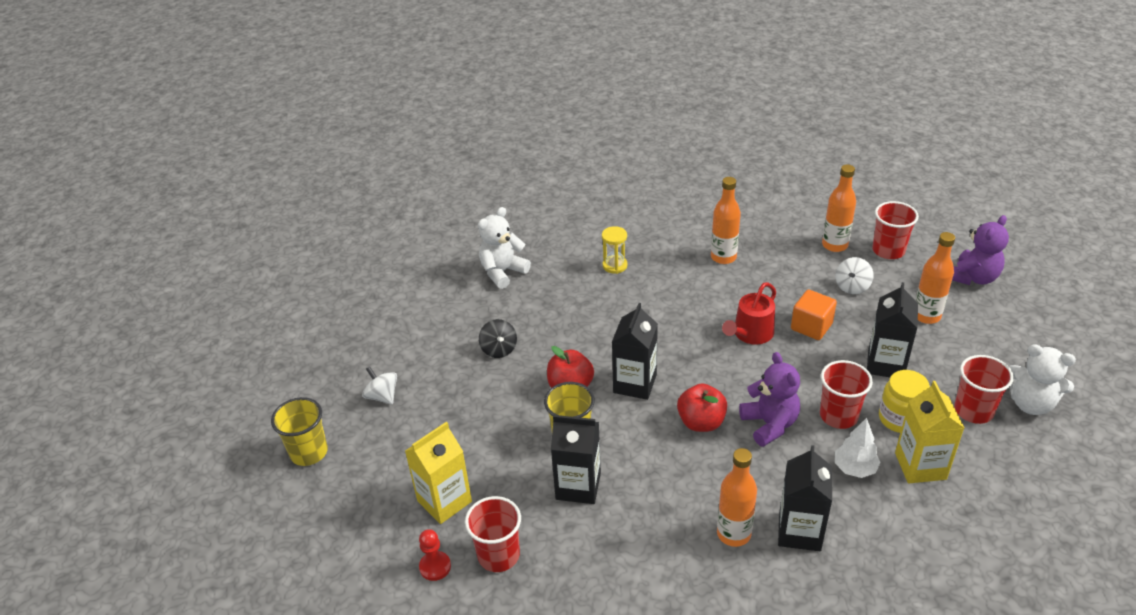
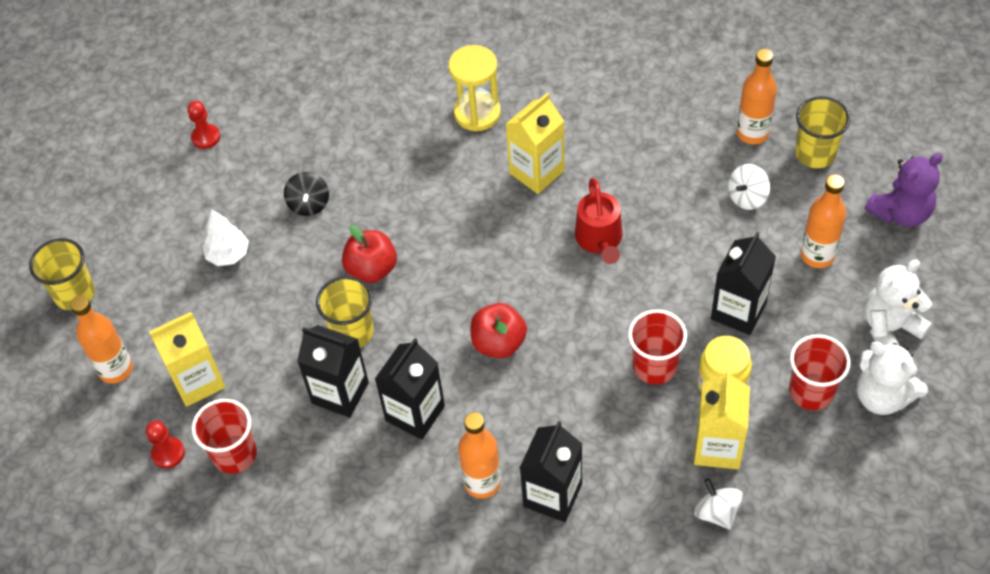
camera: 15 degrees right, 15 degrees up
(382, 396) = (167, 240): white spinning top -> white spinning top (716, 512)
(394, 317) = (206, 137): none -> red pawn
(502, 272) = (345, 98): white teddy bear -> white teddy bear (889, 328)
(615, 265) = (477, 113): yellow hourglass -> yellow hourglass, size x1.54
(635, 384) = (444, 279): black carton -> black carton (415, 413)
(679, 296) = (537, 172): none -> yellow carton
(723, 257) = (610, 125): orange bottle -> orange bottle (116, 369)
(750, 334) = (600, 239): red watering can -> red watering can turned 60 degrees counterclockwise
(769, 424) = (573, 361): purple teddy bear -> none
(811, 326) = (674, 243): orange cube -> none
(854, 468) = (644, 434): white tree -> white tree (228, 255)
(888, 250) = (815, 154): red cup -> yellow cup

